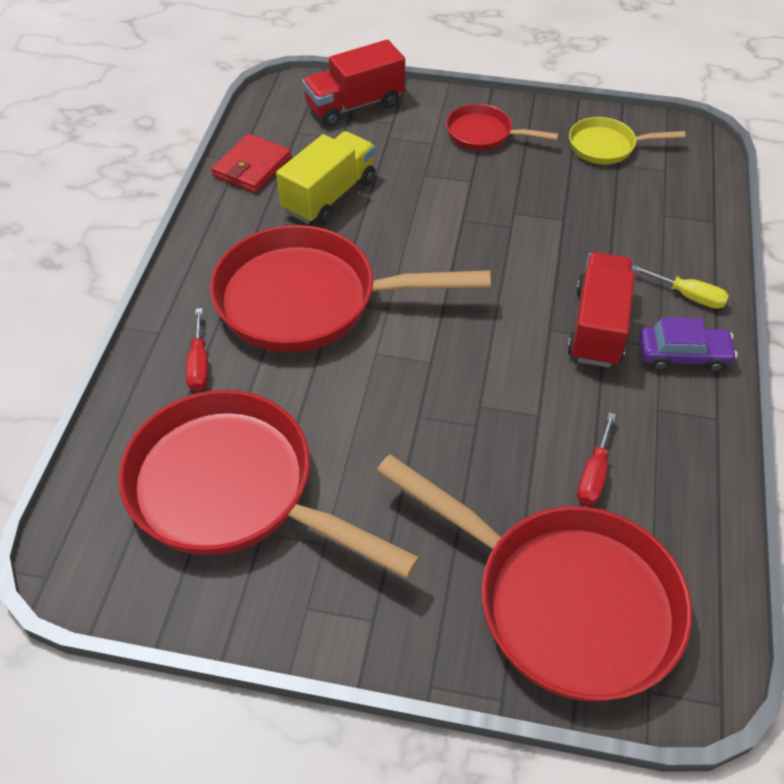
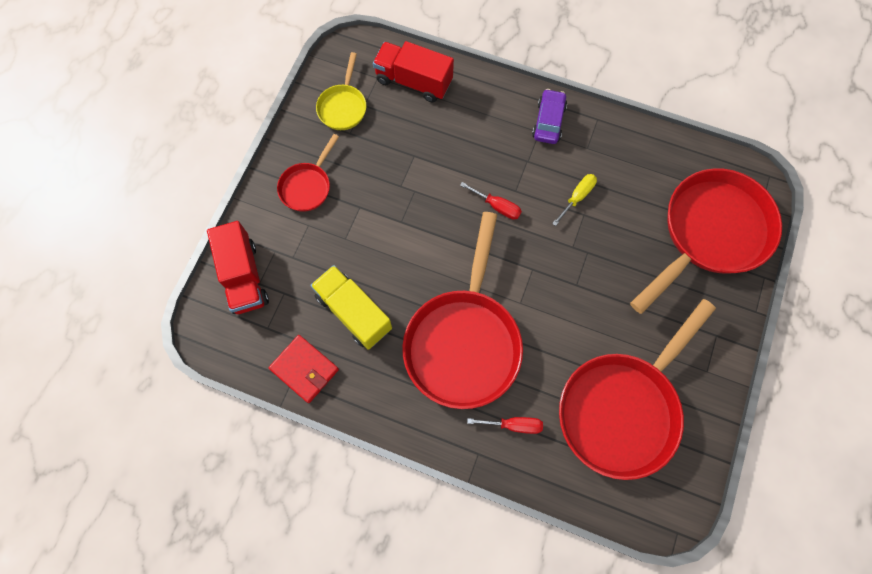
camera: 80 degrees left, 20 degrees up
(594, 474) = (630, 195): red screwdriver -> red screwdriver (497, 206)
(597, 327) = (517, 162): red truck -> red truck (414, 81)
(688, 296) = (500, 102): yellow screwdriver -> yellow screwdriver (577, 197)

